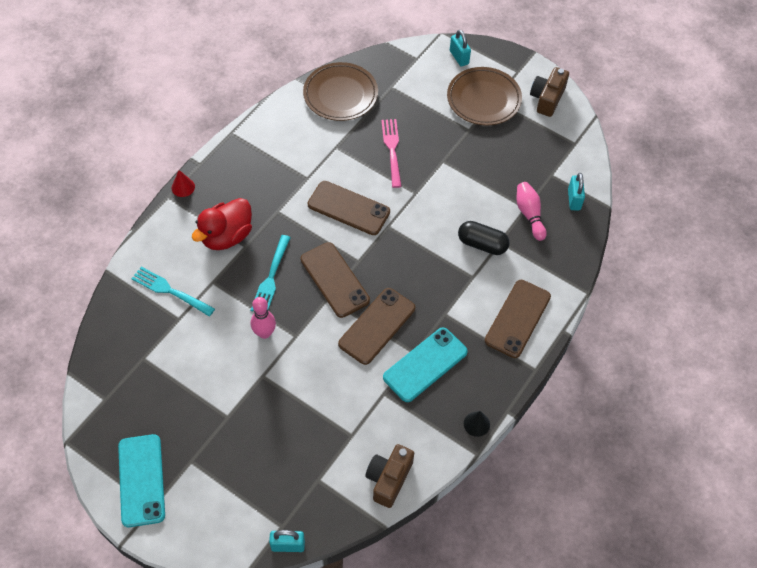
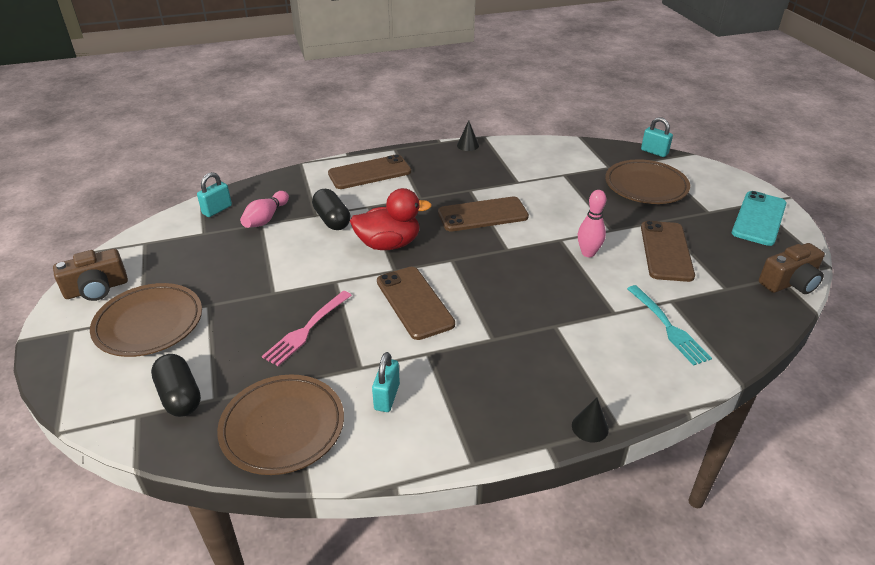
camera: 140 degrees left, 20 degrees down
(183, 187) = (590, 427): red cone -> black cone
(226, 236) = (570, 344): red duck -> red duck (388, 244)
(265, 467) = (646, 186): none -> brown plate
(271, 277) = (548, 288): turquoise fork -> none
(335, 280) = (488, 257): brown phone -> brown phone (666, 251)
(388, 479) = (556, 149): brown camera -> brown camera (790, 283)
(410, 77) = (180, 396): none -> black capsule
(425, 364) = (469, 181): turquoise phone -> none
(459, 57) = (95, 385): turquoise padlock -> turquoise padlock (387, 397)

